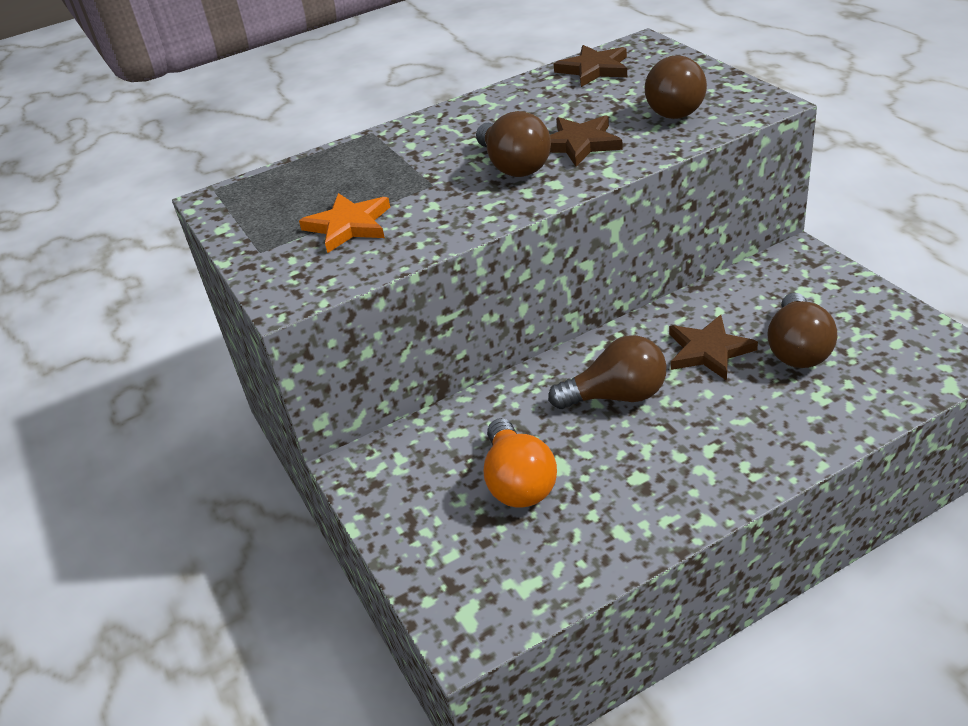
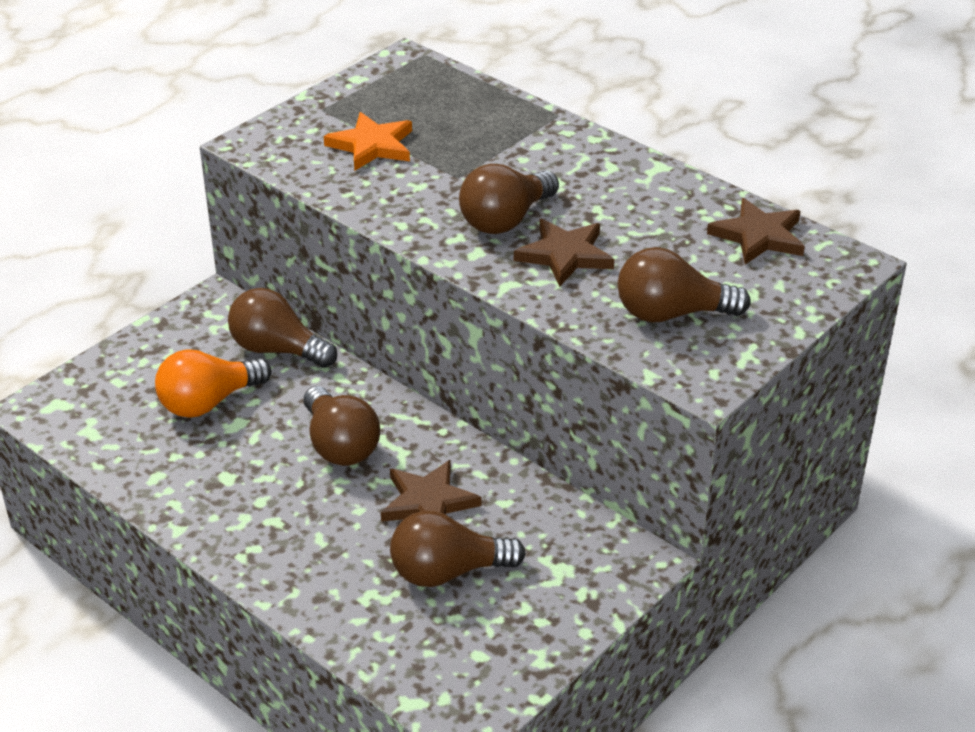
camera: 65 degrees right, 0 degrees up
(459, 425) = (277, 350): none -> brown light bulb

